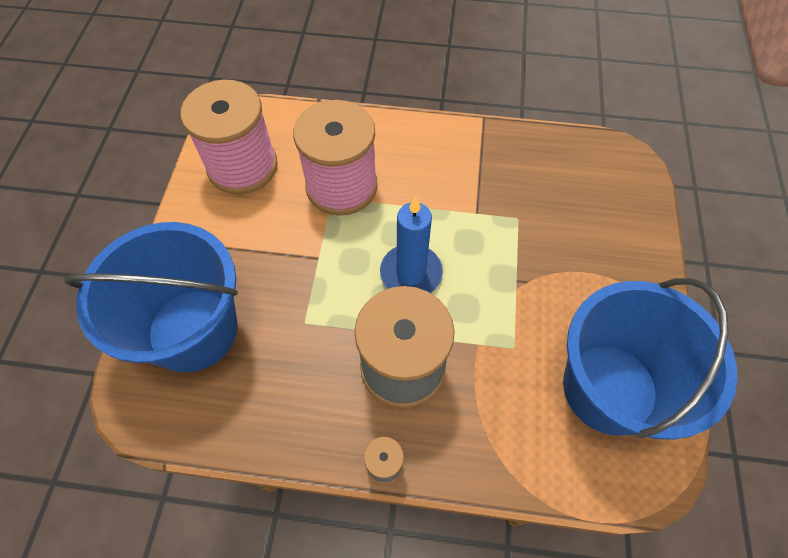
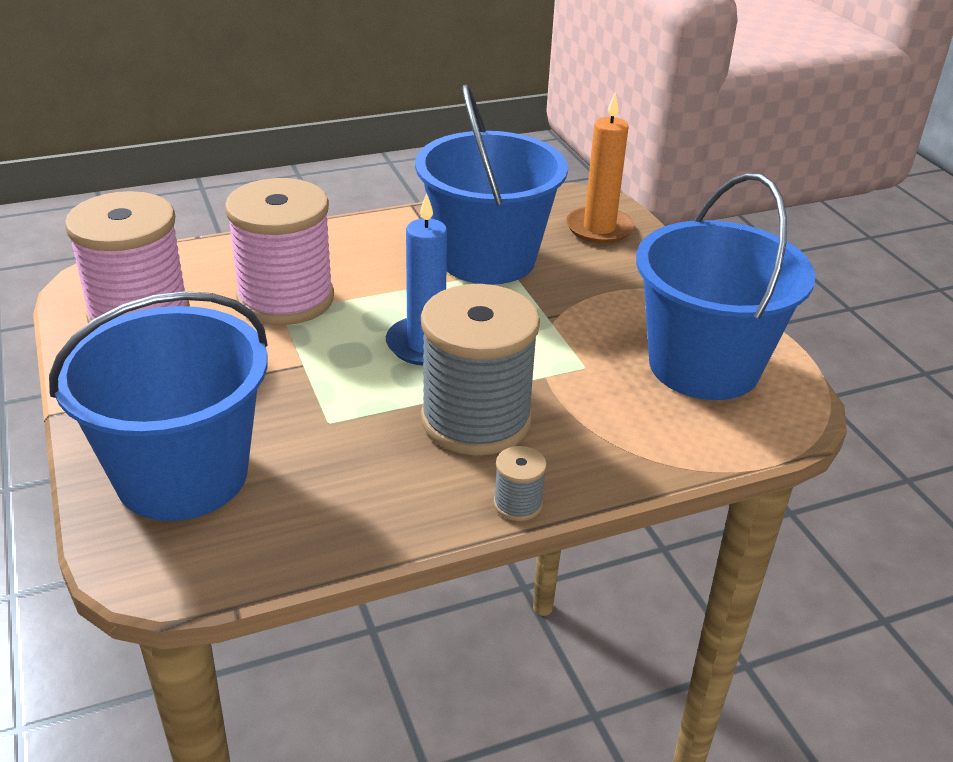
camera: 30 degrees left, 25 degrees down
(507, 198) = (487, 258): none -> blue bucket
(617, 196) = (599, 228): none -> orange candle

